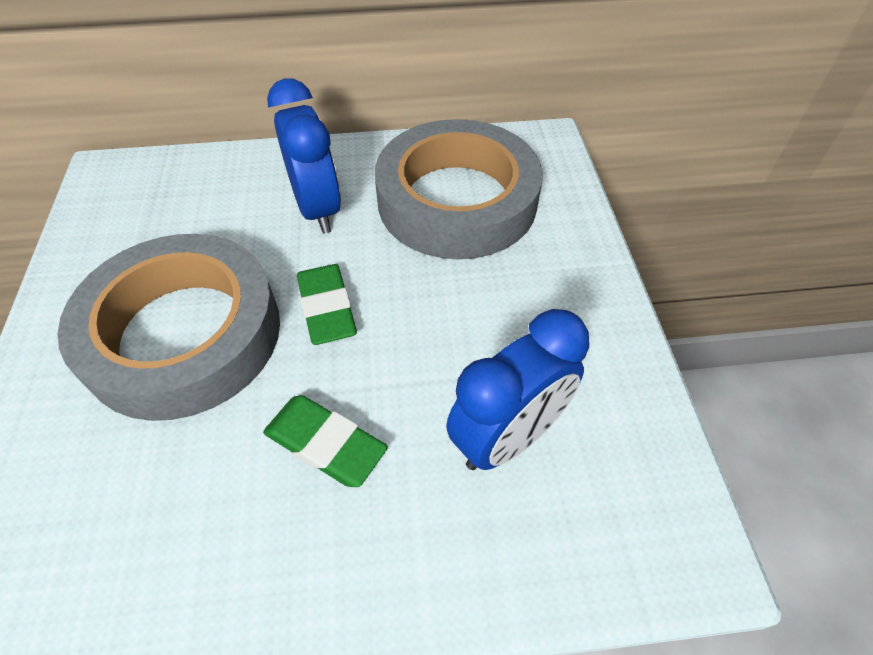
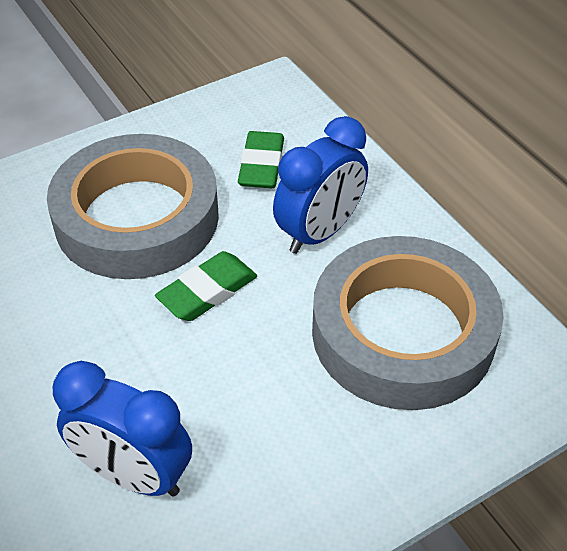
camera: 65 degrees right, 5 degrees down
(325, 444) = (77, 349): green eraser -> green eraser (261, 165)

